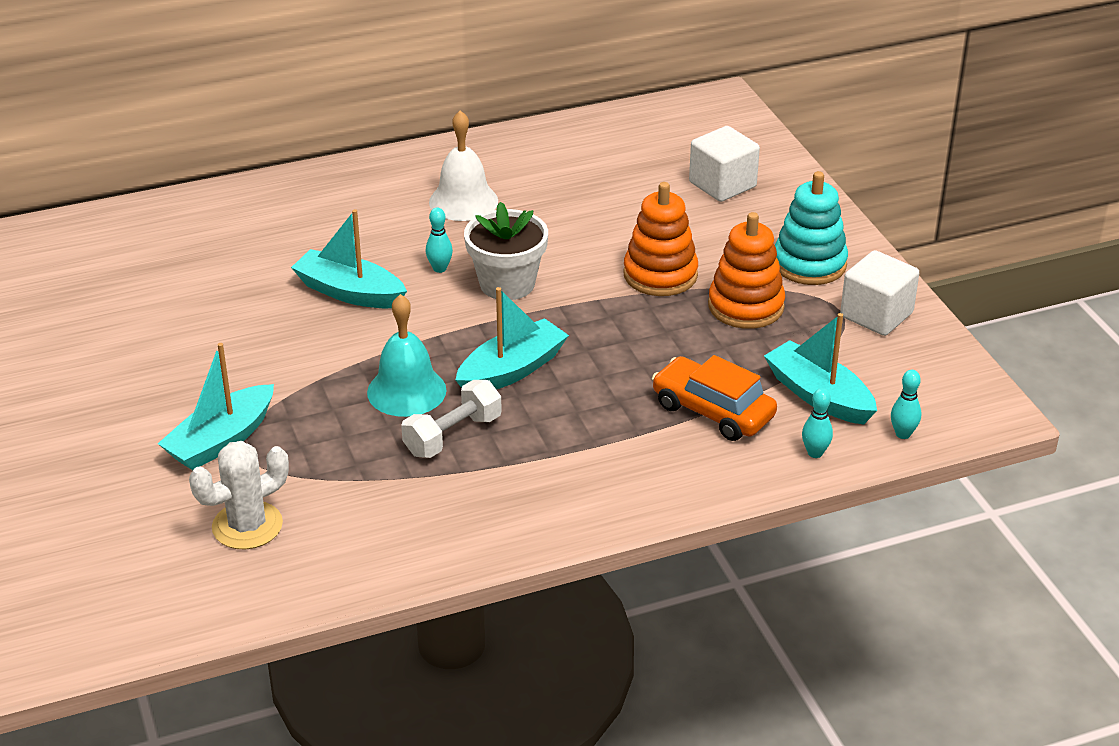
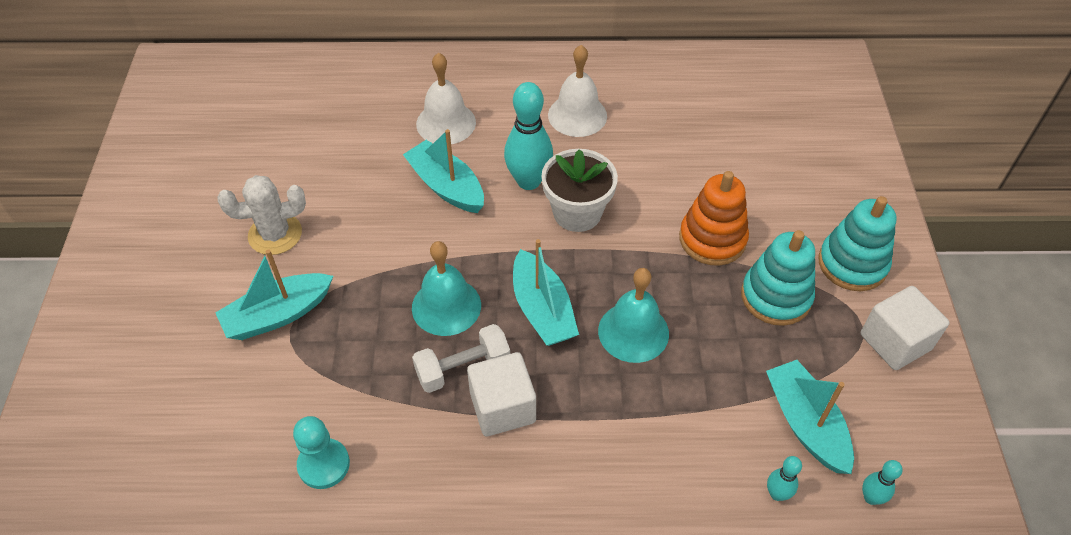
camera: 20 degrees right, 15 degrees up
(247, 526) = (255, 415): white cactus -> white cactus (275, 234)
(317, 238) = (446, 123): none -> white bell
(346, 545) = (324, 464): none -> turquoise pawn
(439, 268) = (528, 181): turquoise bowling pin -> turquoise bowling pin, size x2.05
(511, 370) = (542, 309): turquoise boat -> turquoise boat turned 90 degrees clockwise
(615, 366) = (633, 332): none -> turquoise bell
(713, 411) = (700, 411): orange car -> none
(722, 185) = (805, 153): white cube -> white cube (502, 407)
(746, 306) = (776, 296): orange stacking toy -> turquoise stacking toy

